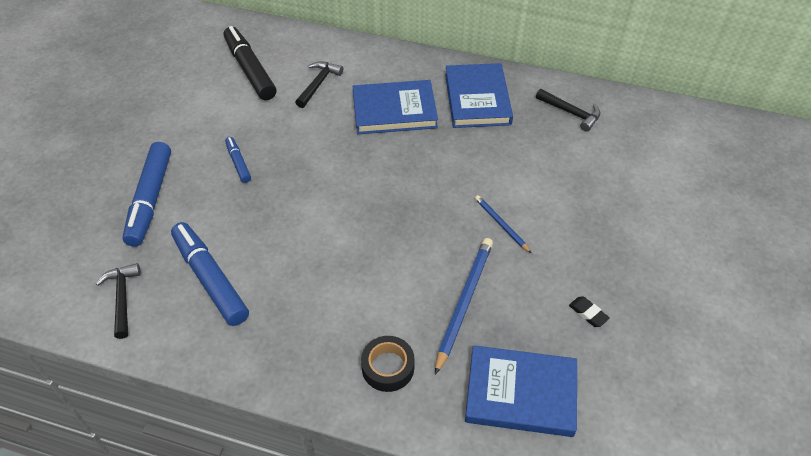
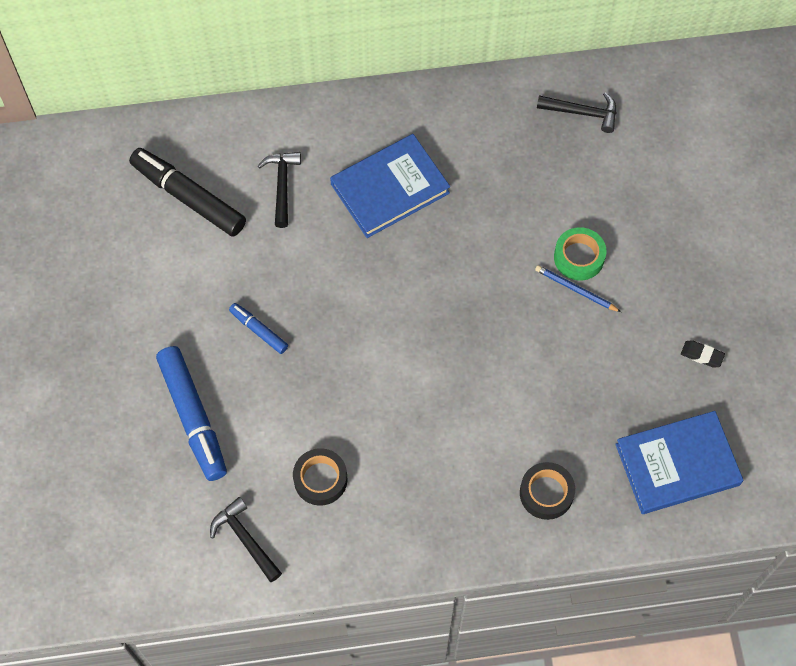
camera: 25 degrees left, 15 degrees up
(210, 279) = (320, 479): blue marker -> black tape
(464, 303) = (582, 395): blue pencil -> none
(477, 99) = (473, 134): blue book -> none
(516, 203) = (579, 257): none -> green tape

